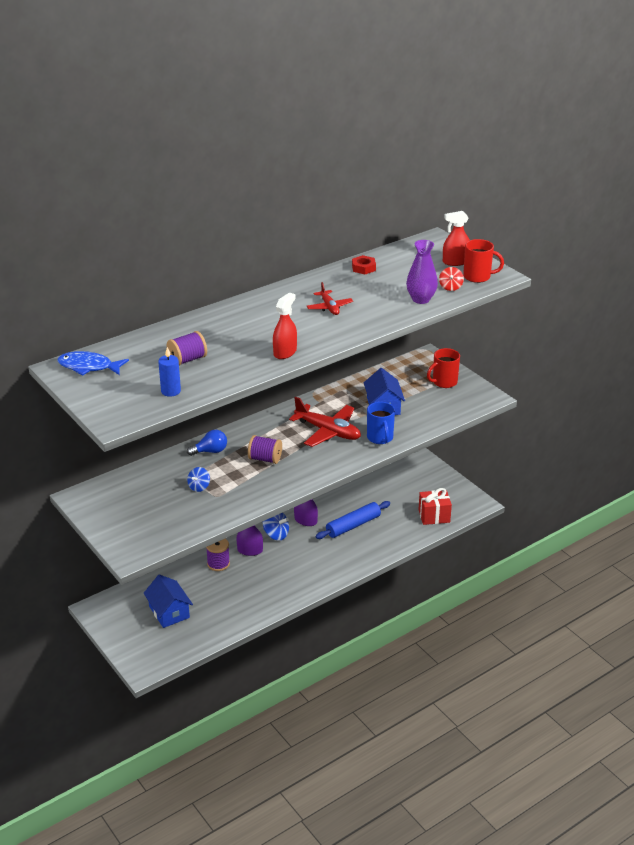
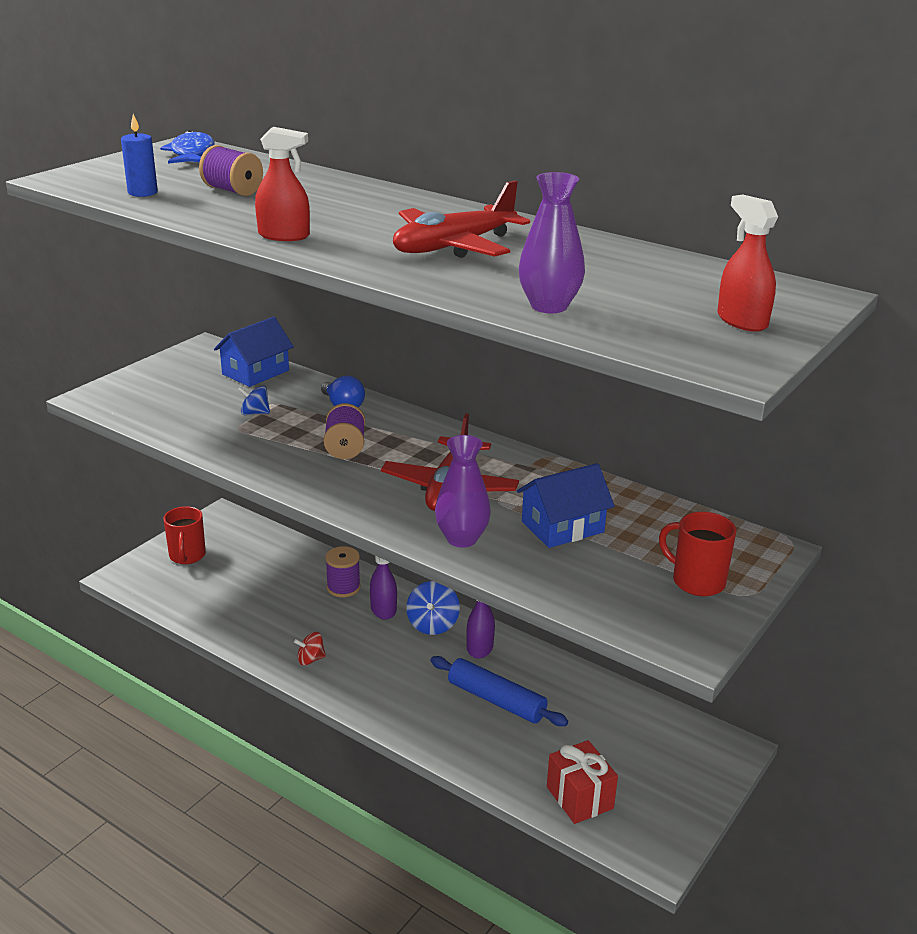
camera: 70 degrees right, 5 degrees down
(169, 612) = (231, 570): blue house -> blue house (255, 372)
(329, 307) = (454, 246): red plane -> red plane, size x1.77
(363, 268) = (622, 254): red nut -> none
(380, 438) = (462, 538): blue mug -> purple vase
(450, 287) = (626, 326): red spinning top -> red spinning top (310, 659)
(478, 277) = (702, 346): red mug -> red mug (187, 556)

